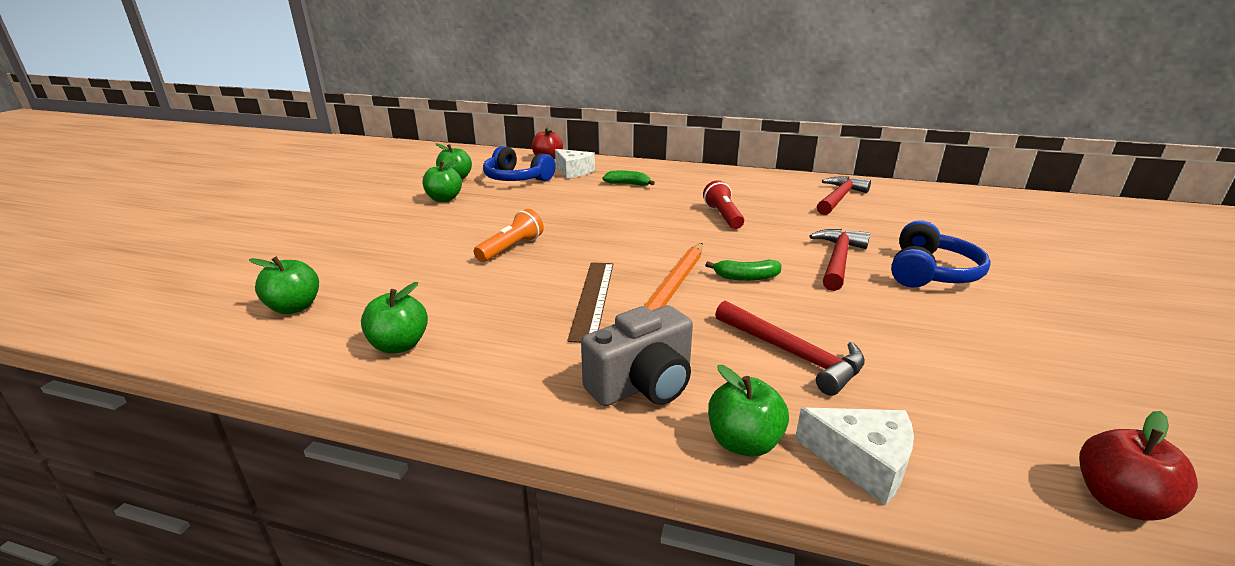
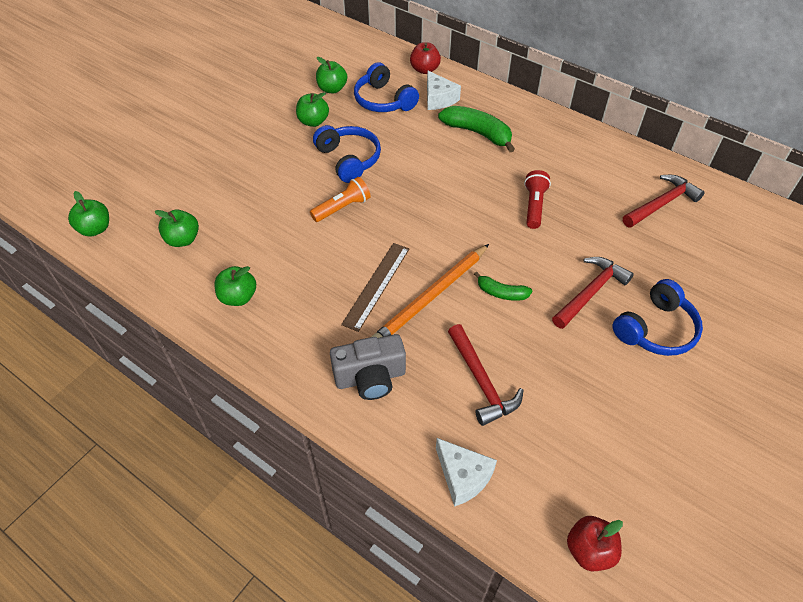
camera: 20 degrees right, 25 degrees up
(500, 216) = (349, 159): none -> blue headphones
(628, 184) = (478, 133): green banana -> green banana, size x1.77
(743, 442) = (404, 440): green apple -> green apple (95, 229)

